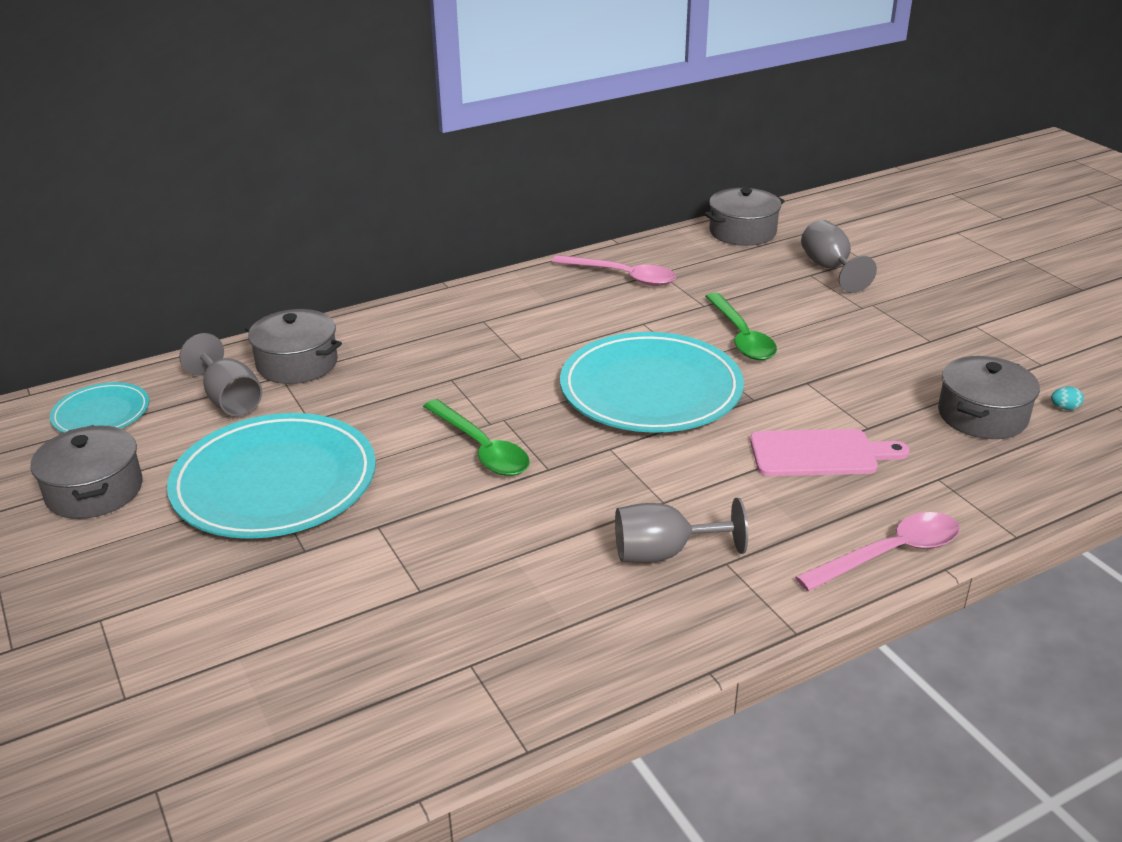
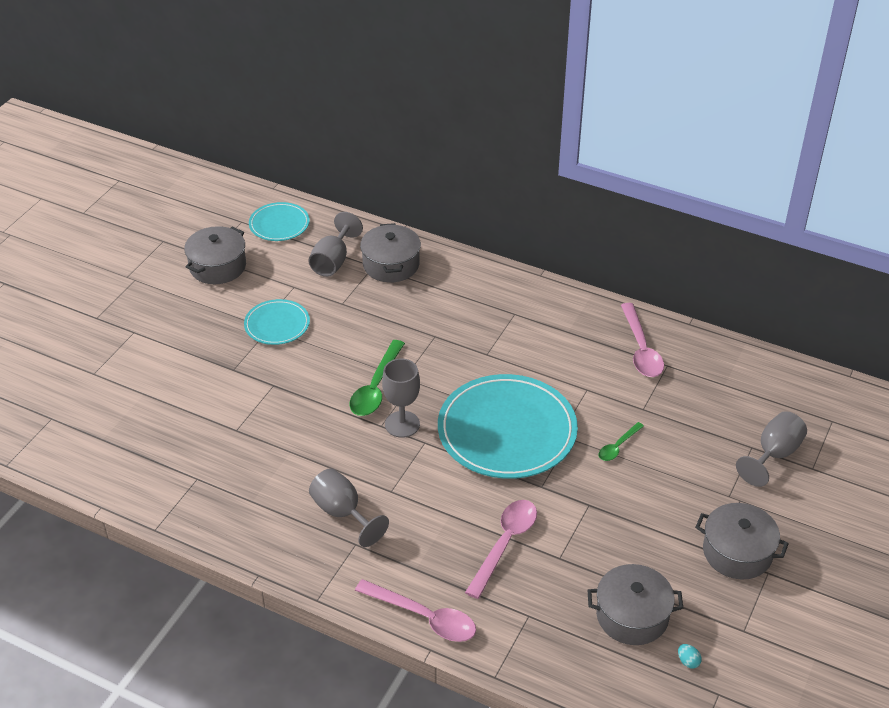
camera: 55 degrees right, 10 degrees up
(275, 482) = (277, 324): turquoise plate -> turquoise plate, size x0.51
(563, 453) = (402, 424): none -> grey goblet
(741, 336) = (618, 446): green spoon -> green spoon, size x0.56
(742, 232) = (781, 381): grey pot -> grey pot (737, 552)
(819, 454) = (505, 544): pink cutting board -> pink spoon

